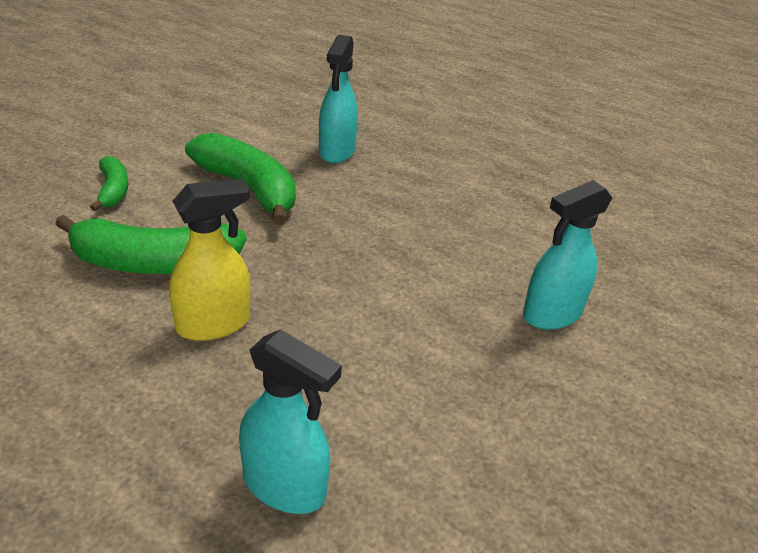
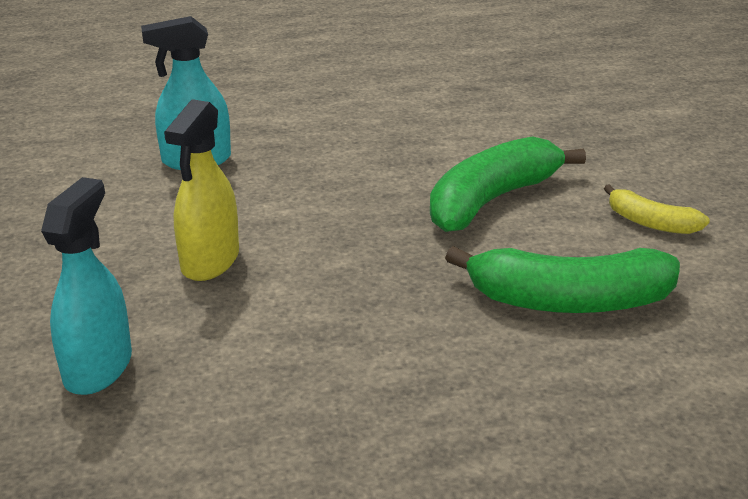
camera: 140 degrees right, 5 degrees down
(113, 190) = (650, 223): green banana -> yellow banana
(214, 324) = (373, 195): yellow spray bottle -> yellow spray bottle (210, 261)
(337, 151) = (595, 419): turquoise spray bottle -> none

